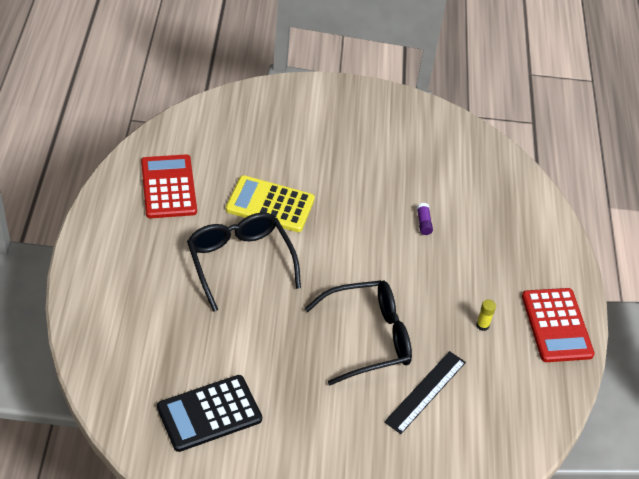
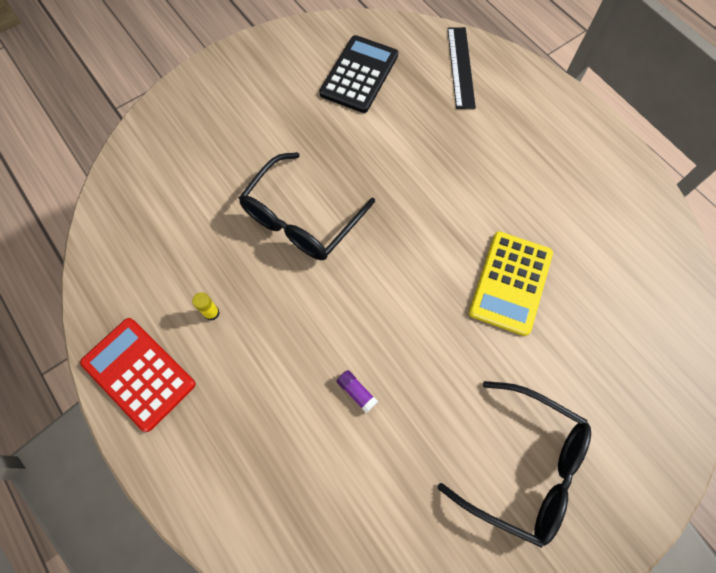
camera: 145 degrees right, 20 degrees up
(168, 187) = (607, 224): red calculator -> none
(239, 261) = (469, 202): black glasses -> black glasses (524, 466)
(270, 204) = (510, 283): yellow calculator -> yellow calculator turned 135 degrees clockwise
(425, 391) = (217, 208): black ruler -> black ruler (461, 67)

